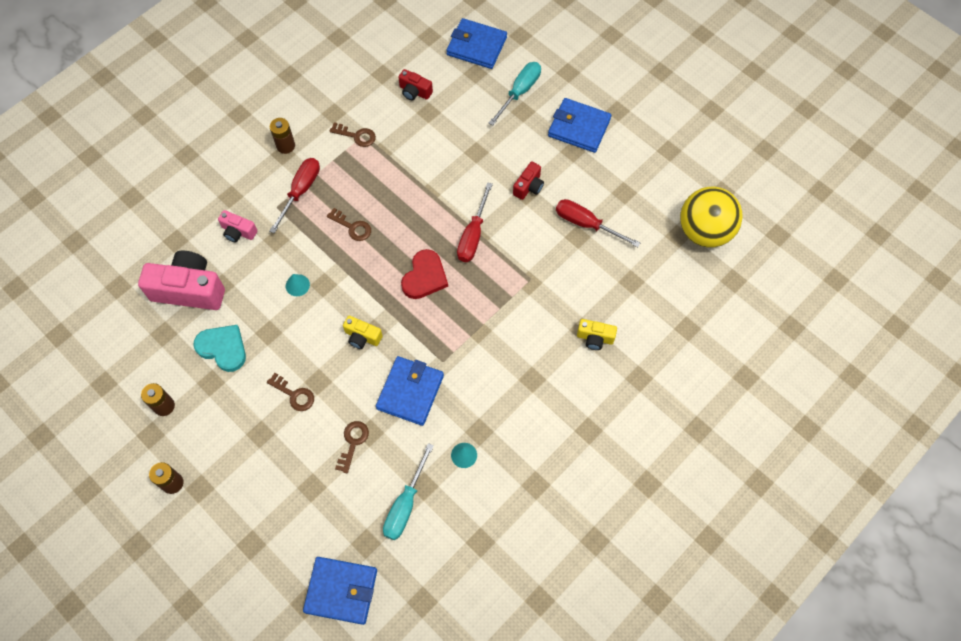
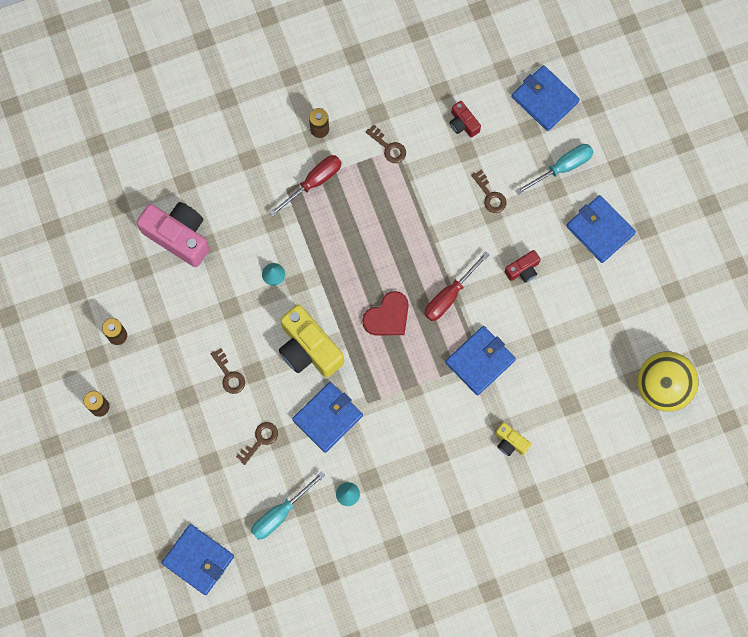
camera: 25 degrees right, 10 degrees up
(223, 348) = (186, 305): turquoise heart -> none
(238, 232) = (242, 198): pink camera -> none
(352, 227) = (345, 239): brown key -> brown key (490, 195)
(362, 337) = (308, 349): yellow camera -> yellow camera, size x2.01
(530, 279) = (480, 361): none -> blue wallet
(586, 224) = (557, 331): red screwdriver -> none

